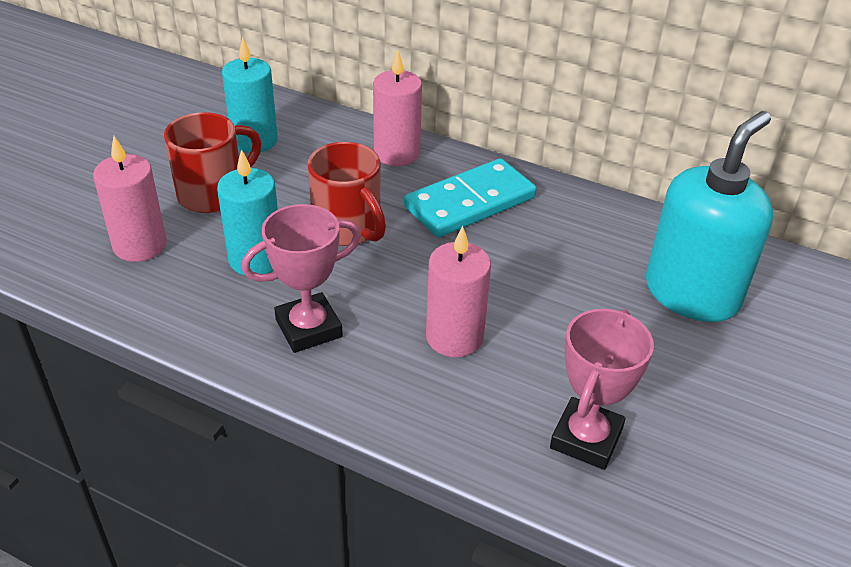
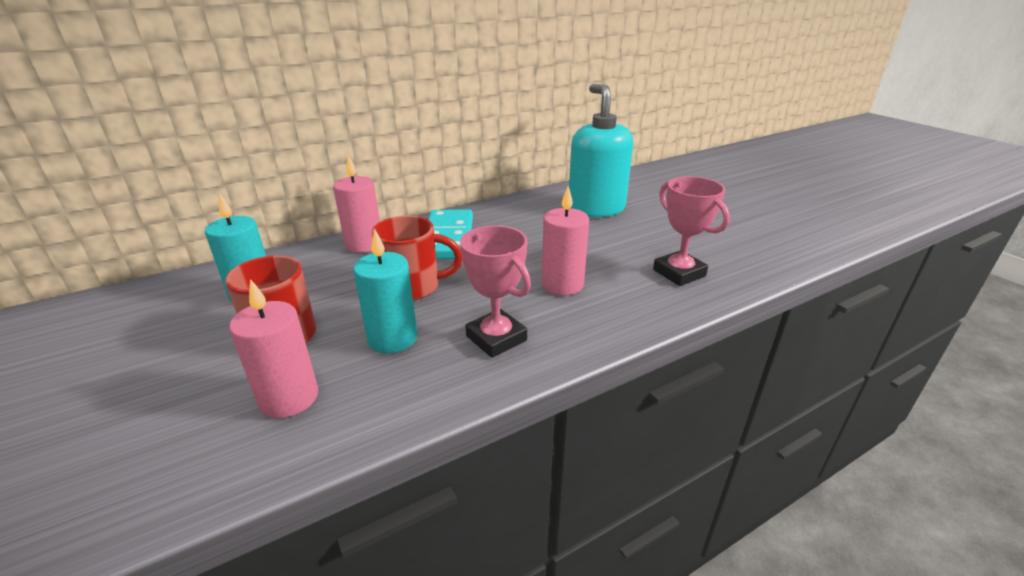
camera: 55 degrees left, 10 degrees down
(308, 328) = (496, 338): pink trophy -> pink trophy turned 45 degrees counterclockwise

